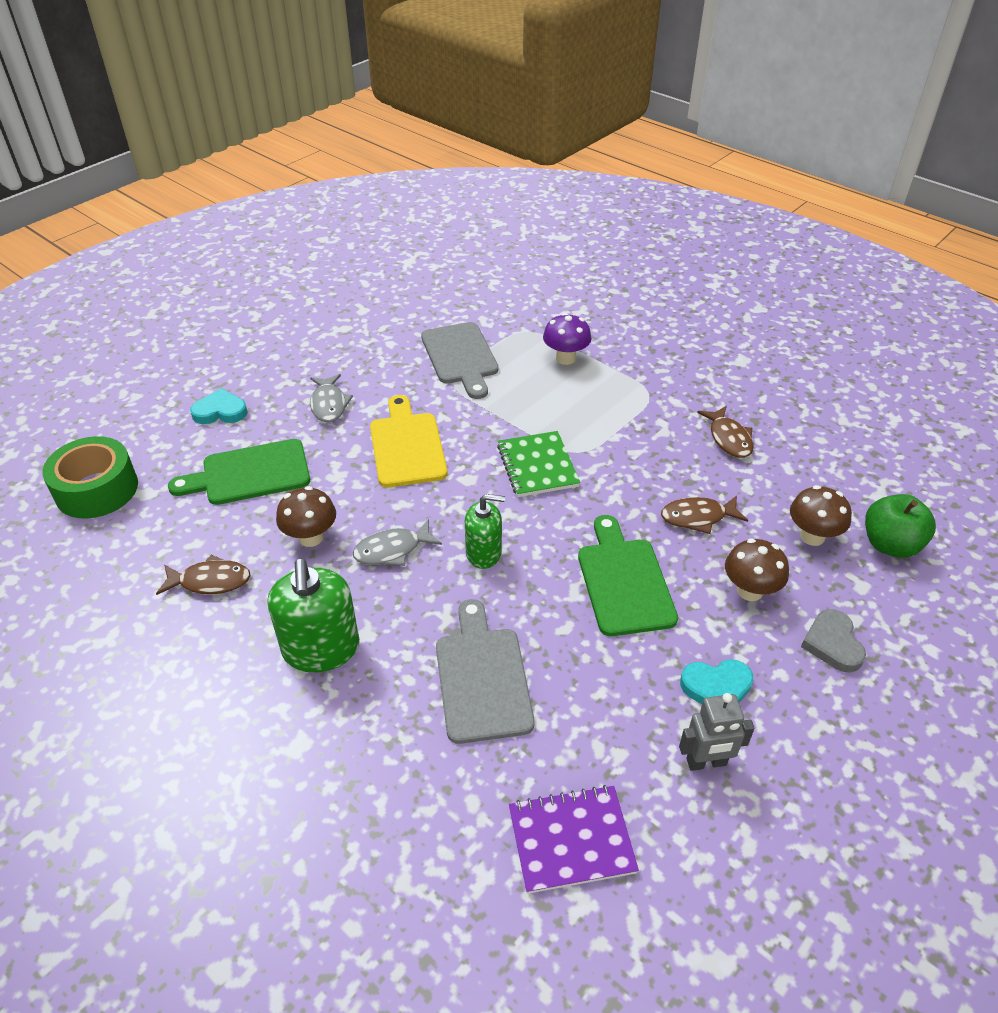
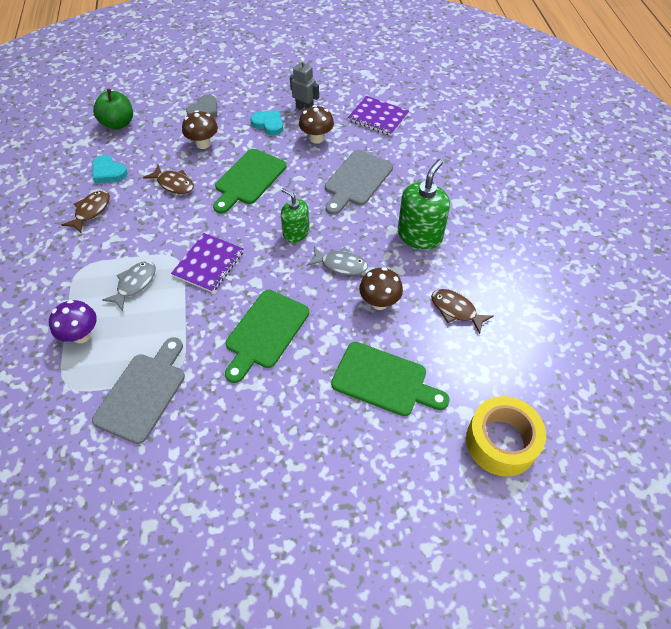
camera: 140 degrees left, 10 degrees up
(97, 489) = (501, 442): green tape -> yellow tape
(220, 411) = (366, 467): turquoise heart -> turquoise heart (108, 172)
(329, 404) = (281, 412): grey fish -> grey fish (134, 284)
(407, 446) = (265, 332): yellow cutting board -> green cutting board
(537, 466) = (208, 264): green notebook -> purple notebook
(812, 536) = (141, 145): brown mushroom -> brown mushroom (316, 138)

